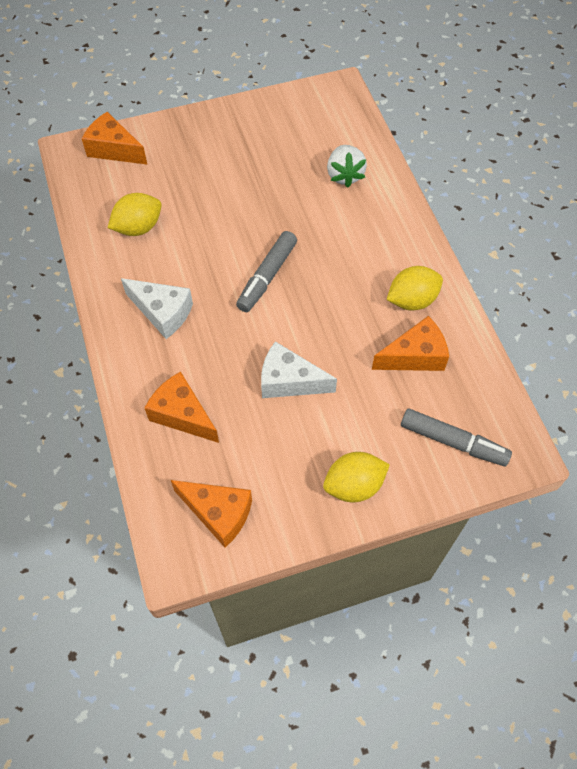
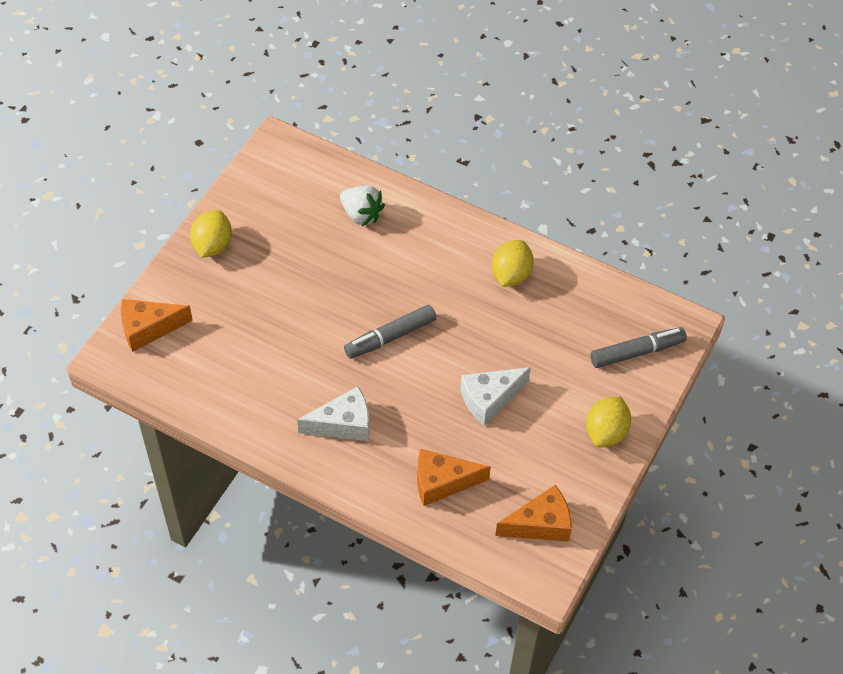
camera: 45 degrees left, 5 degrees down
(138, 227) = (247, 376): yellow lemon -> yellow lemon (212, 245)
(267, 276) = (390, 337): grey marker -> grey marker turned 75 degrees clockwise
(414, 356) = (553, 313): orange cheese -> none

